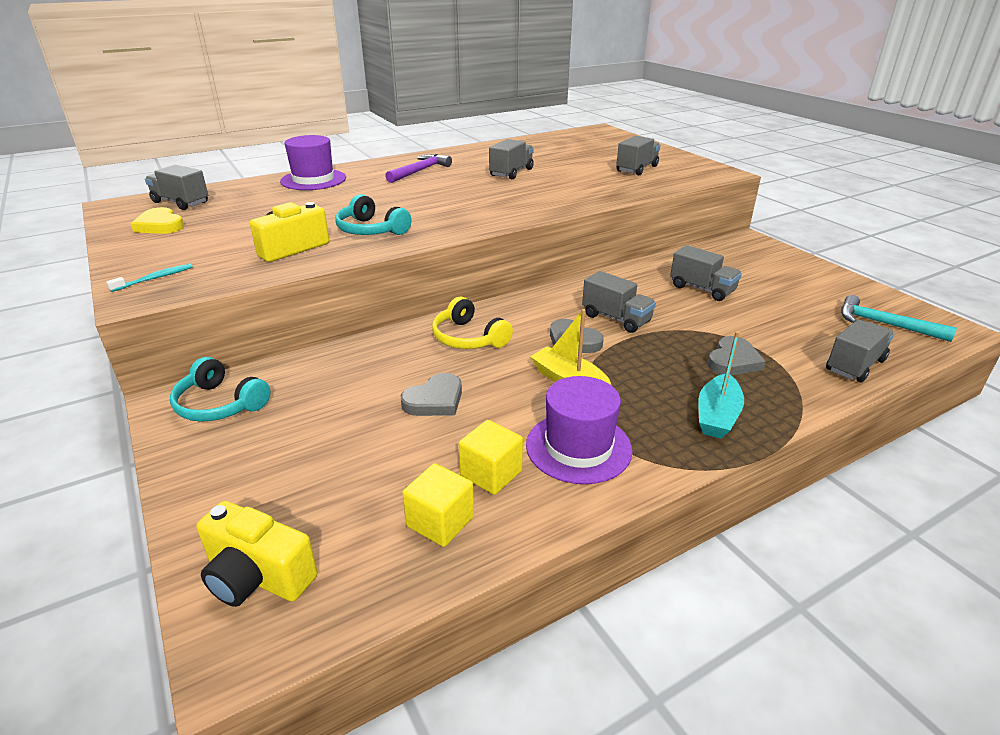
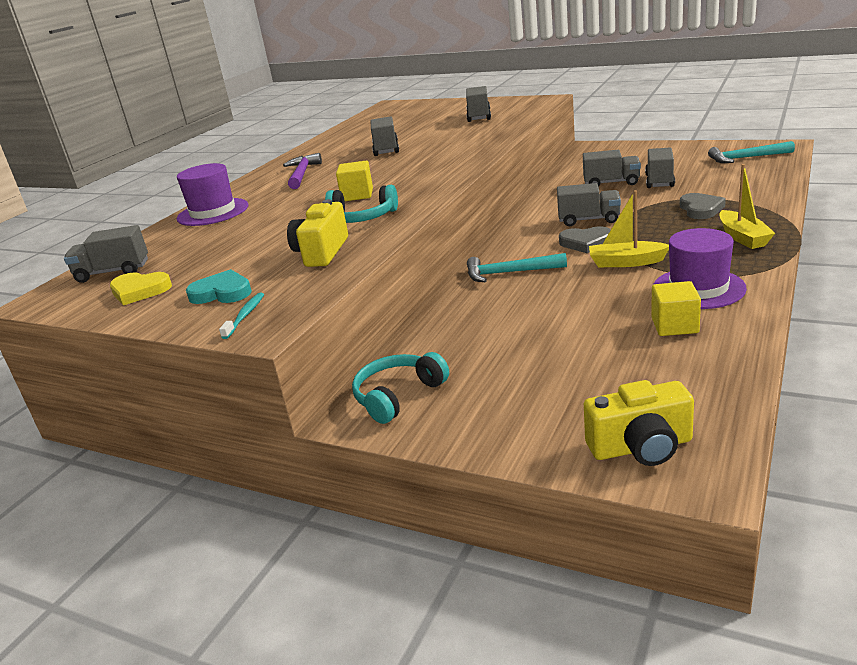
camera: 30 degrees left, 5 degrees down
(184, 251) = (222, 293): none -> turquoise heart
(220, 404) = (398, 396): turquoise headphones -> turquoise headphones turned 135 degrees clockwise
(435, 400) = (560, 313): grey heart -> none
(440, 522) = (693, 361): yellow cube -> yellow cube (357, 195)
(468, 338) = (509, 273): yellow headphones -> turquoise hammer
(717, 416) = (743, 237): turquoise boat -> yellow boat
(855, 365) = (767, 183): grey truck -> grey truck (659, 181)

